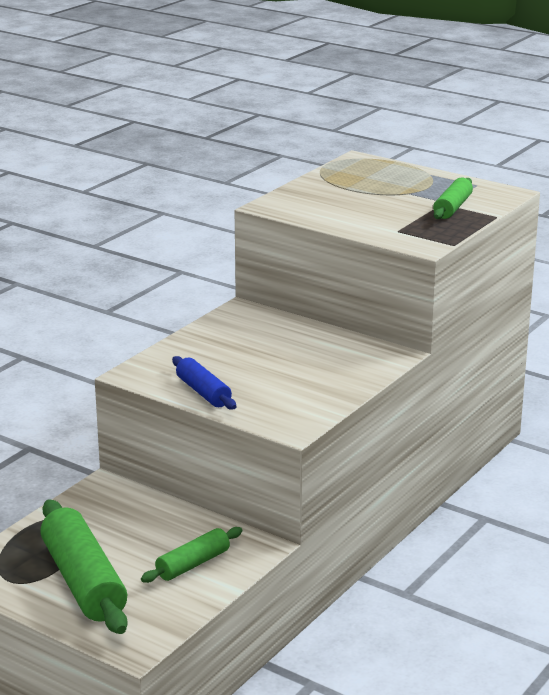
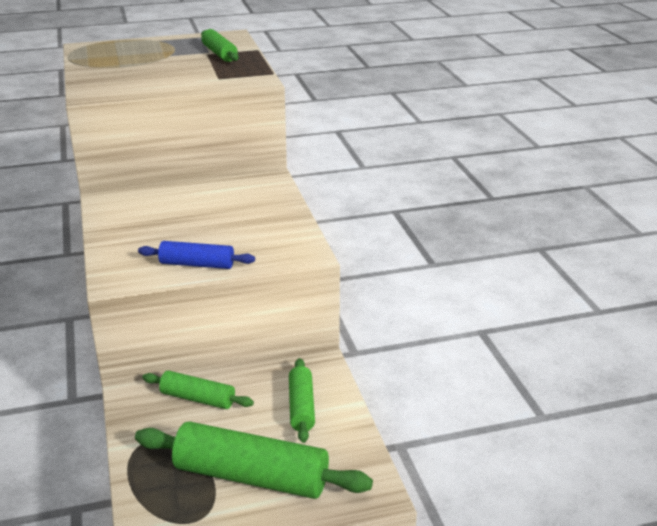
camera: 50 degrees left, 5 degrees up
(139, 513) = (198, 398): none -> green rolling pin

